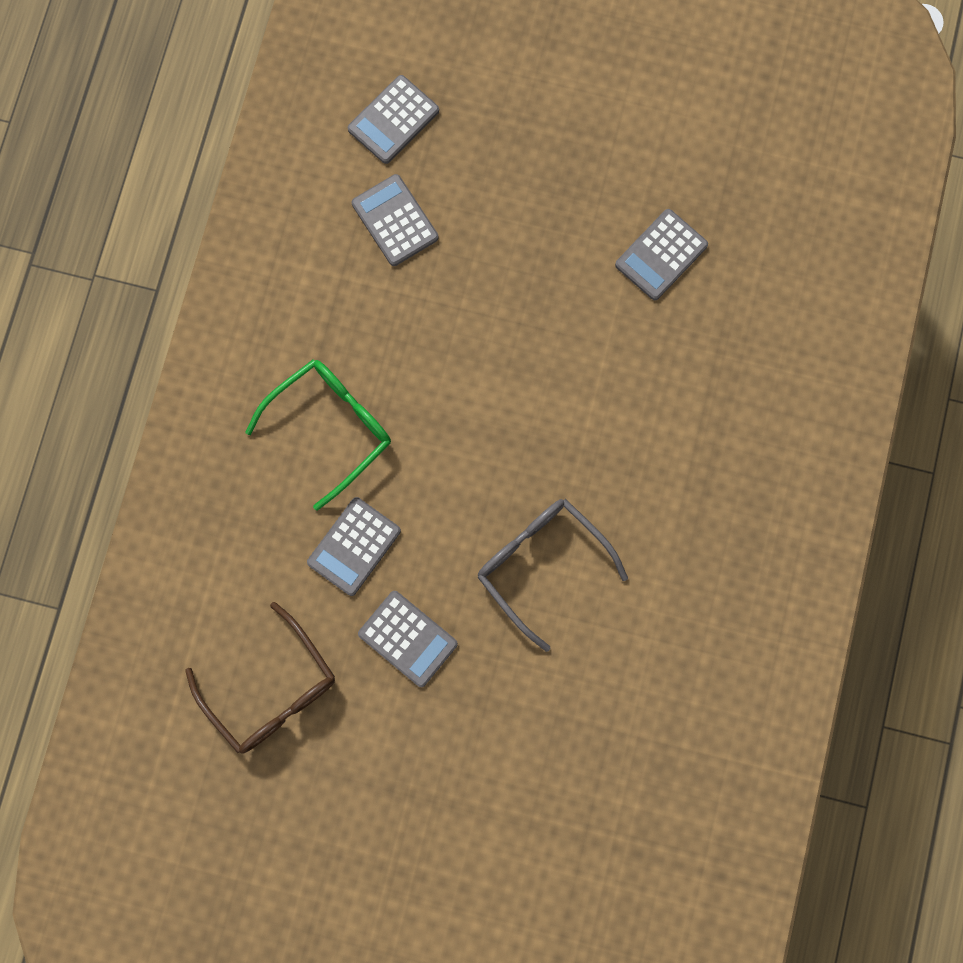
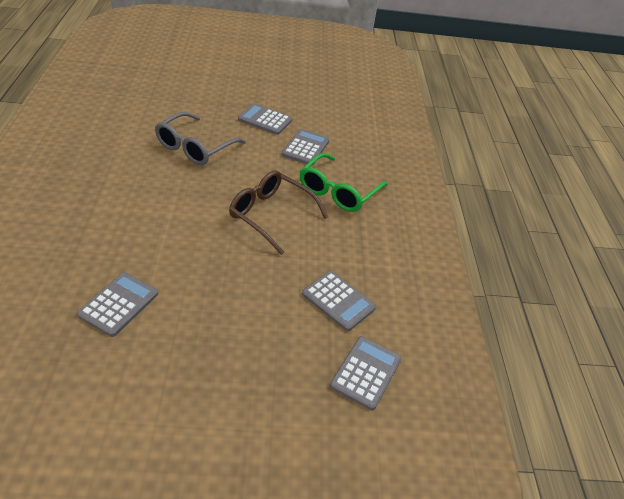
camera: 160 degrees right, 35 degrees down
(271, 690) = (328, 103): brown glasses -> brown glasses (271, 215)
(541, 565) = (195, 147): grey glasses -> grey glasses turned 90 degrees clockwise

